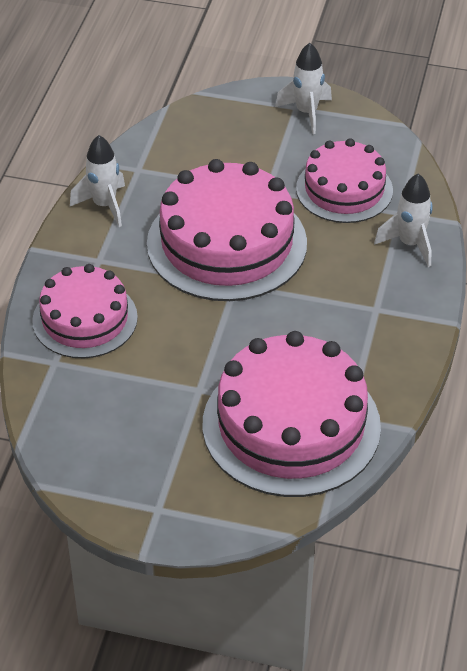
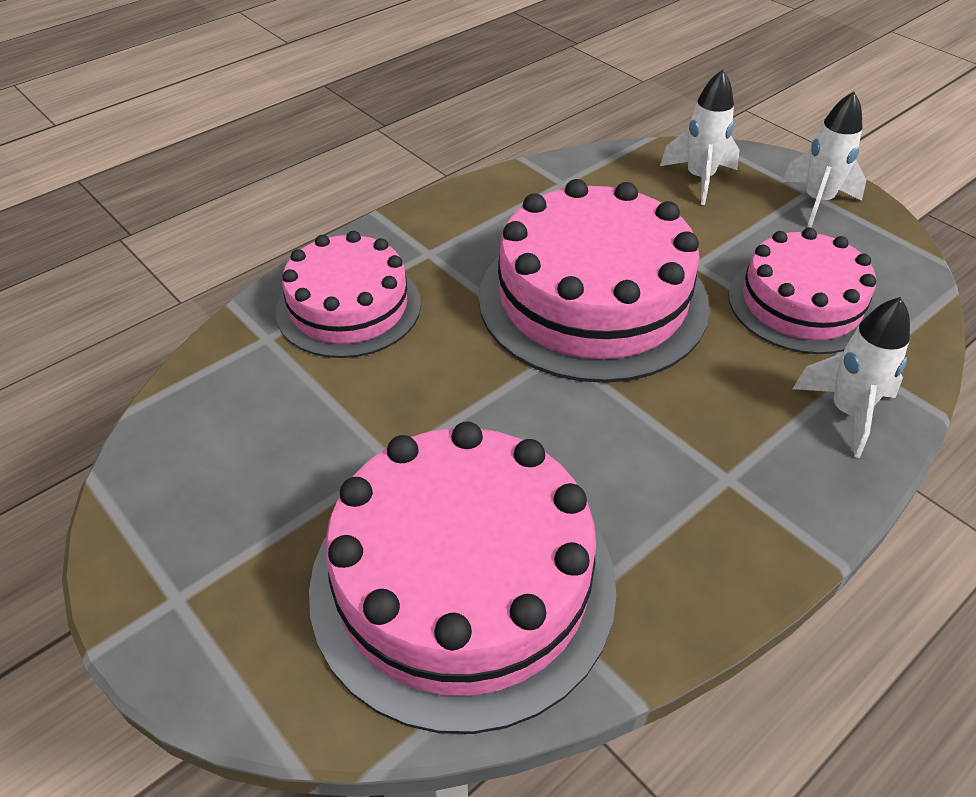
camera: 35 degrees right, 0 degrees up
(104, 205) = (491, 202): white rocket -> white rocket (699, 179)

